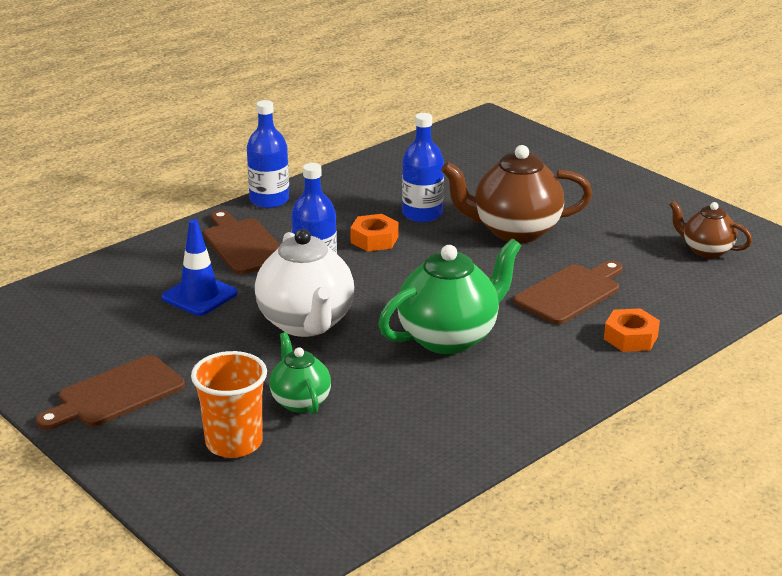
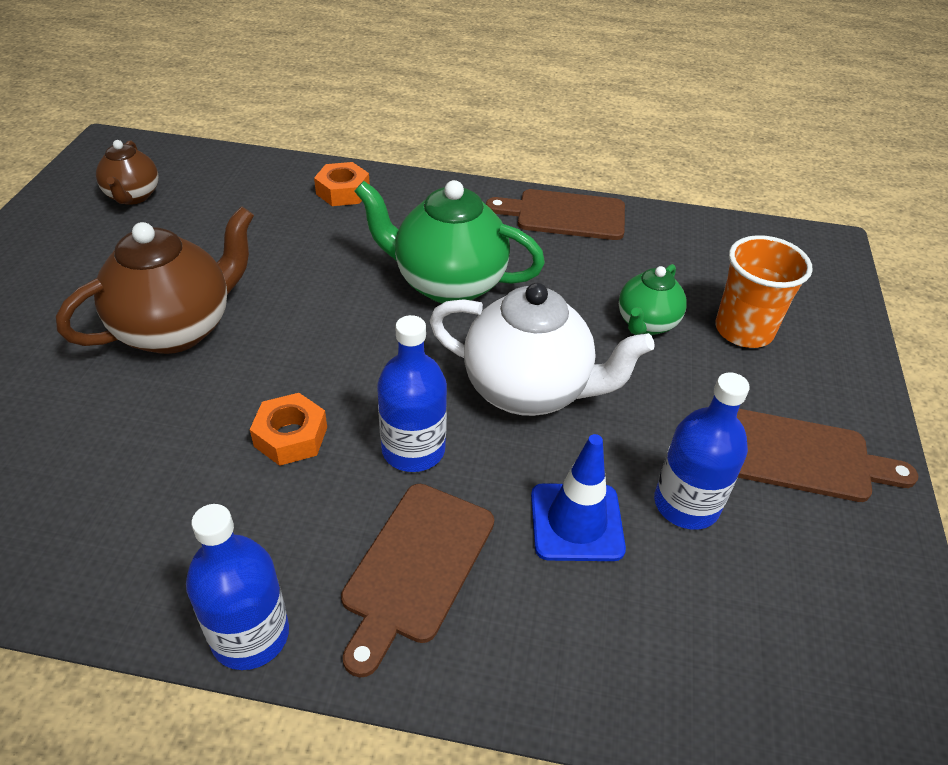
camera: 130 degrees left, 15 degrees up
(306, 323) = (528, 390): white teapot -> white teapot turned 75 degrees clockwise
(422, 214) = (181, 427): blue bottle -> blue bottle (686, 504)
(515, 231) = (176, 329): brown teapot -> brown teapot turned 90 degrees counterclockwise
(570, 293) = (292, 245): brown cutting board -> brown cutting board (565, 215)

